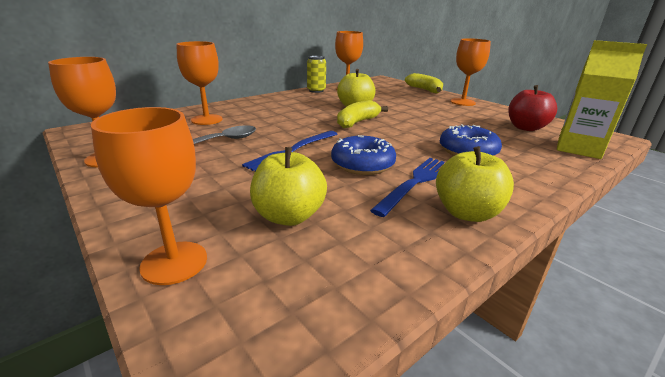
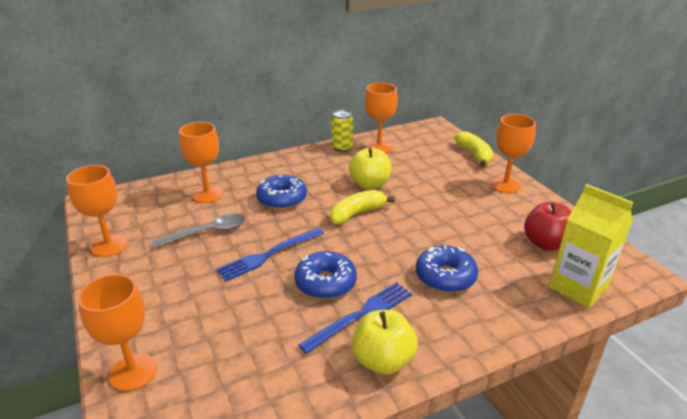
camera: 15 degrees right, 5 degrees up
(282, 118) = (282, 199): none -> blue donut
(289, 216) = (230, 339): yellow apple -> none

